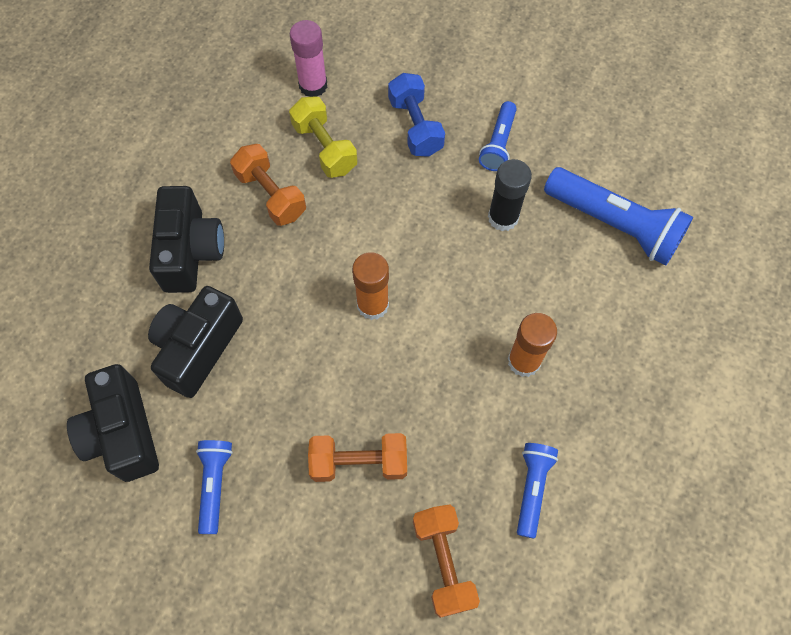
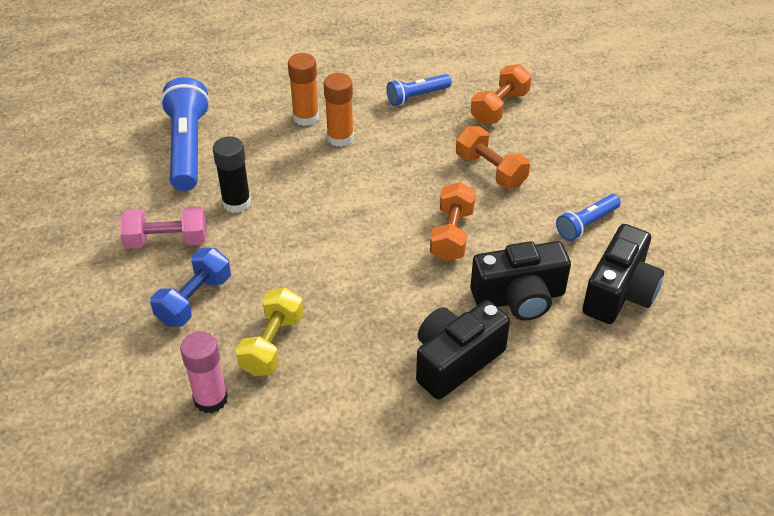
camera: 130 degrees left, 20 degrees down
(271, 195) = (352, 347): orange dumbbell -> orange dumbbell (451, 234)
(372, 305) = (380, 228): orange glue stick -> orange glue stick (306, 117)
(498, 144) = (167, 241): blue flashlight -> pink dumbbell

